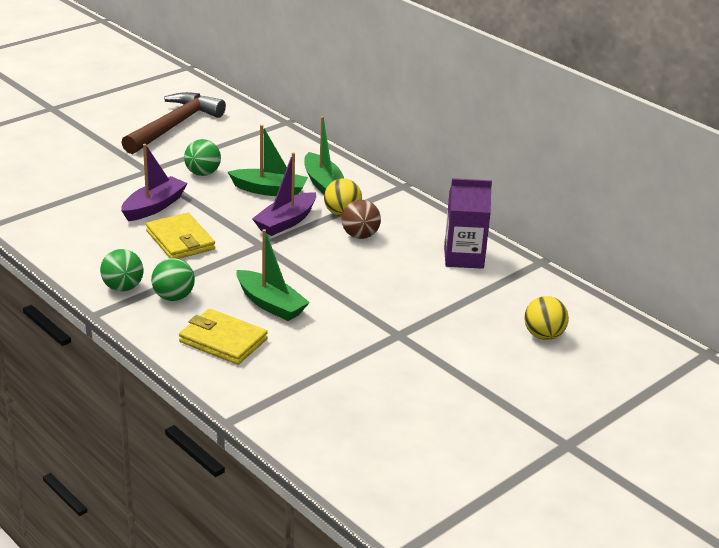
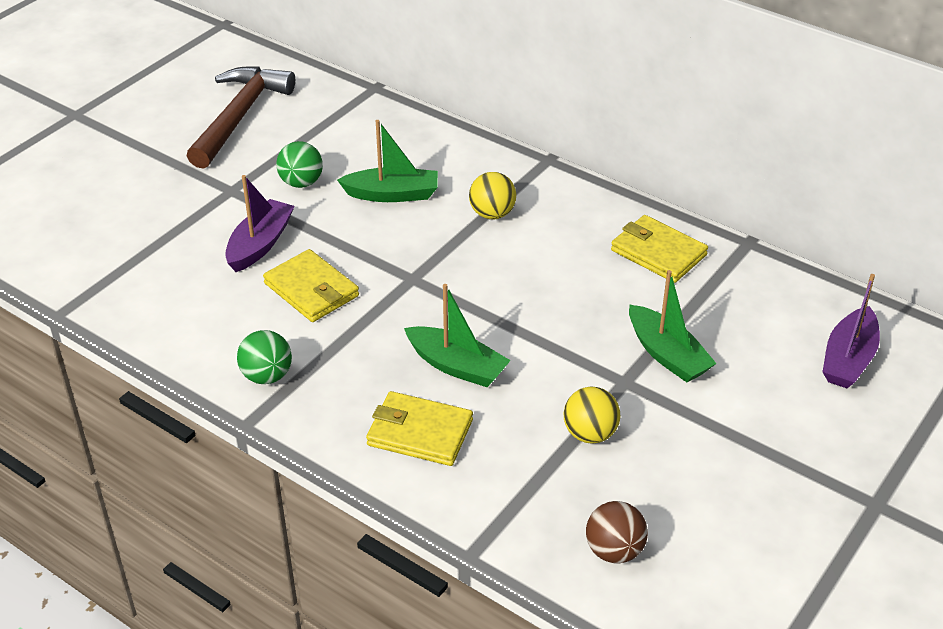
camera: 10 degrees left, 10 degrees up
(173, 297) = (335, 378): green ball -> none
(286, 222) = (429, 238): purple boat -> purple boat (848, 359)
(323, 184) = (453, 173): green boat -> green boat (667, 355)
(360, 236) = (525, 243): brown ball -> brown ball (614, 551)
(463, 257) = (658, 253): purple carton -> yellow wallet
(543, 335) = (791, 350): yellow ball -> yellow ball (590, 434)

